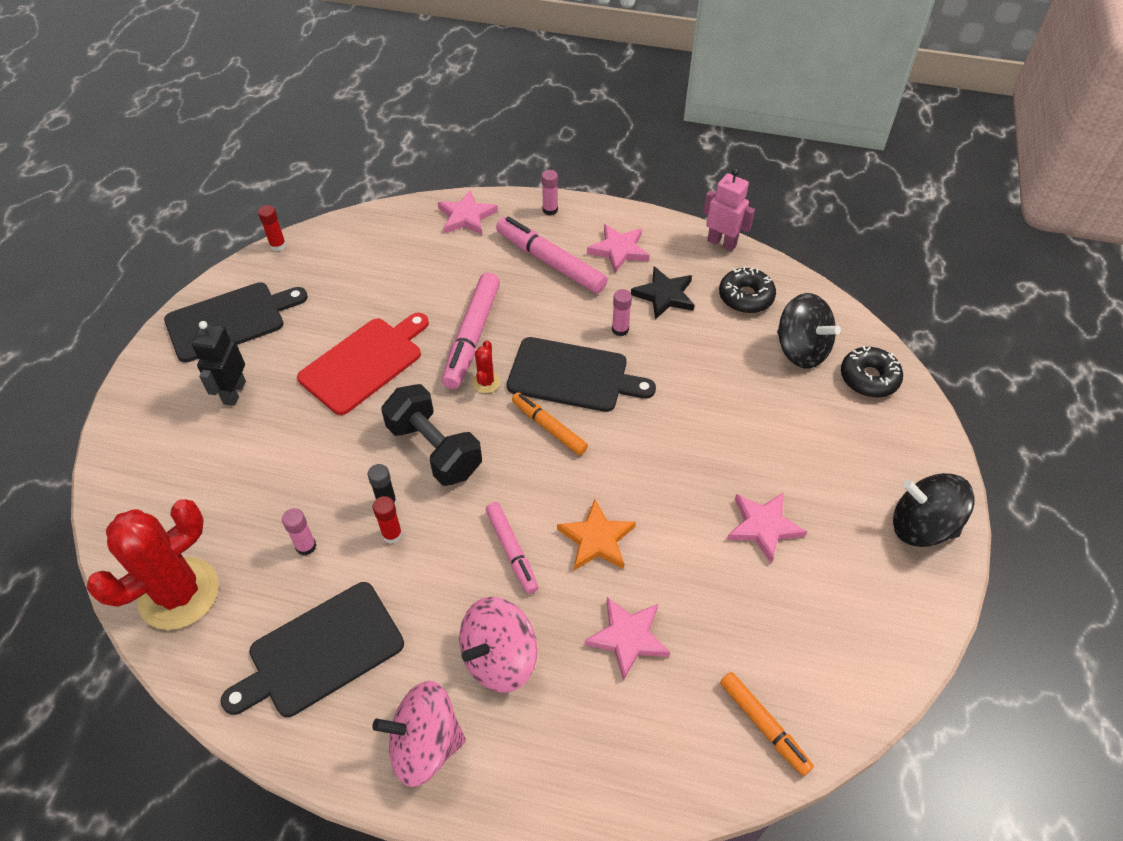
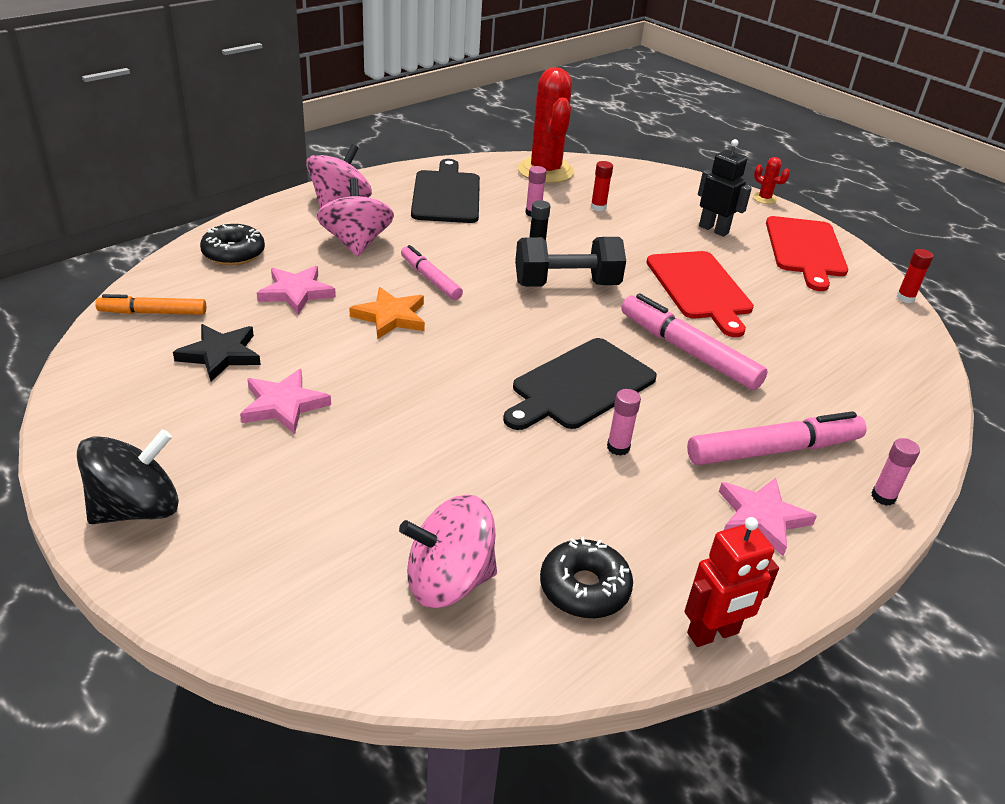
camera: 120 degrees right, 15 degrees down
(230, 320) = (805, 250): black cutting board -> red cutting board
(392, 534) = (505, 242): red glue stick -> red glue stick (598, 207)
(466, 216) = (900, 425): pink star -> none
(486, 382) = (619, 335): red cactus -> red cactus (764, 198)
(511, 551) = (430, 279): pink marker -> pink marker turned 45 degrees clockwise
(549, 427) = (530, 345): orange marker -> none
(664, 295) = (646, 512): black star -> black star (220, 355)
(722, 243) = (713, 634): pink robot -> red robot
(801, 350) = (448, 581): black spinning top -> pink spinning top
(869, 378) = (340, 616): black donut -> black donut (233, 253)

